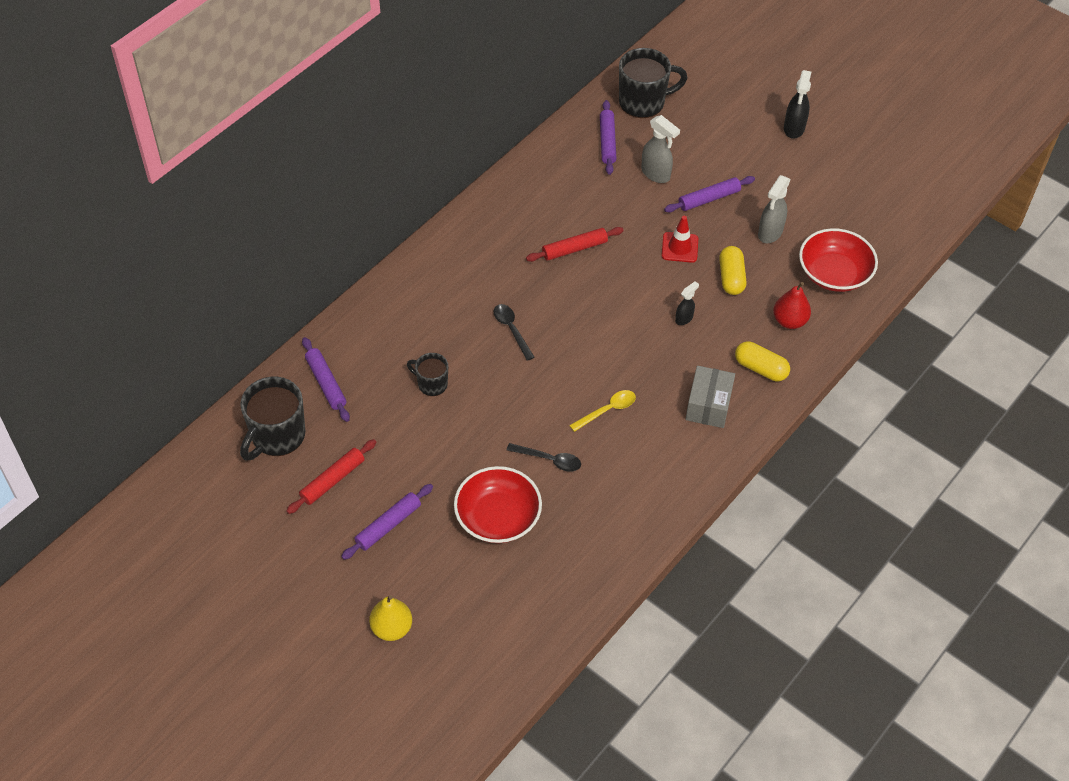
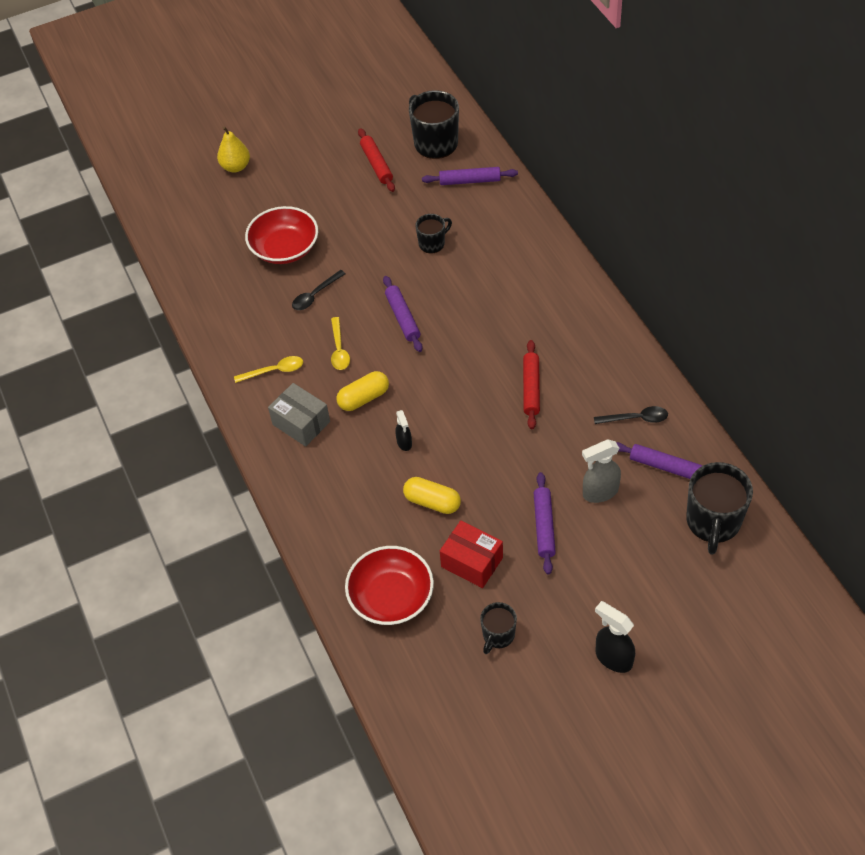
camera: 120 degrees right, 0 degrees up
(388, 525) = (318, 185): purple rolling pin -> purple rolling pin (403, 318)
(511, 330) = (460, 312): black spoon -> black spoon (636, 418)
(662, 454) = (274, 371): none -> yellow spoon
(679, 247) = (491, 474): red traffic cone -> none
(760, 368) = (316, 480): yellow capsule -> yellow capsule (363, 398)
(770, 233) = (472, 562): grey spray bottle -> red box
(789, 321) = (355, 528): red pear -> none
(821, 197) = (498, 635): none -> black mug

